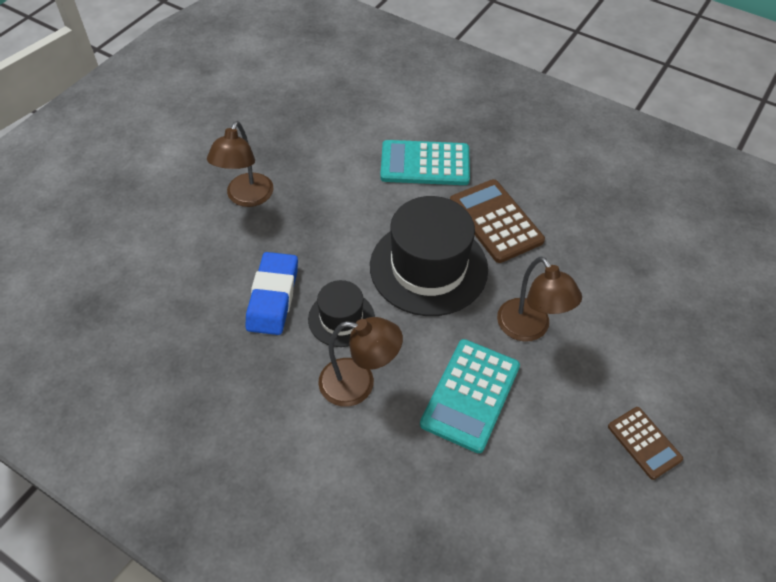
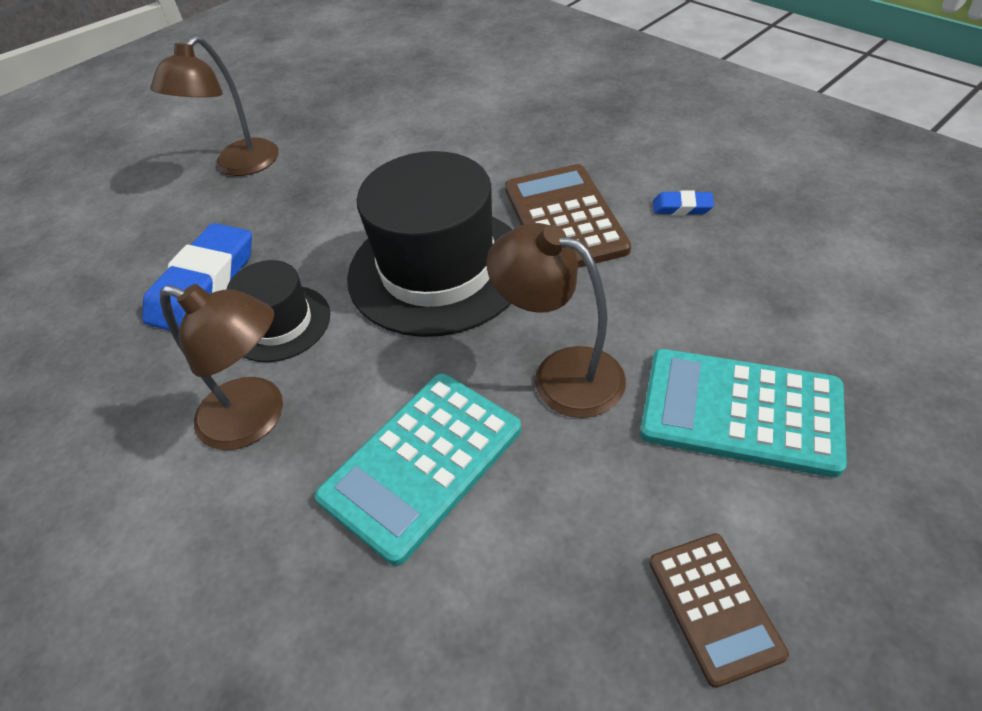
camera: 20 degrees right, 5 degrees down
(425, 164) = (490, 143): turquoise calculator -> turquoise calculator (740, 411)
(529, 329) = (561, 374): brown lamp -> brown lamp turned 135 degrees clockwise
(565, 205) = (682, 207): none -> blue eraser

